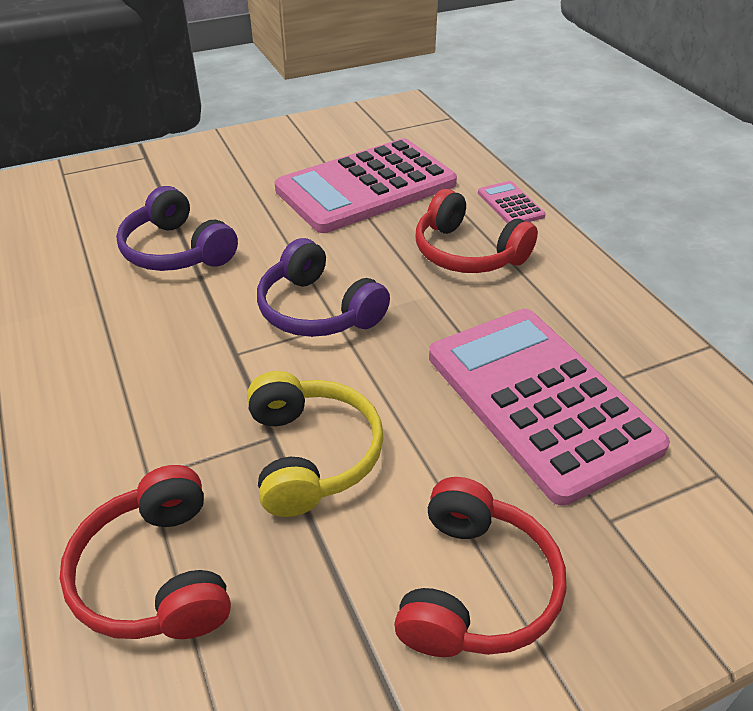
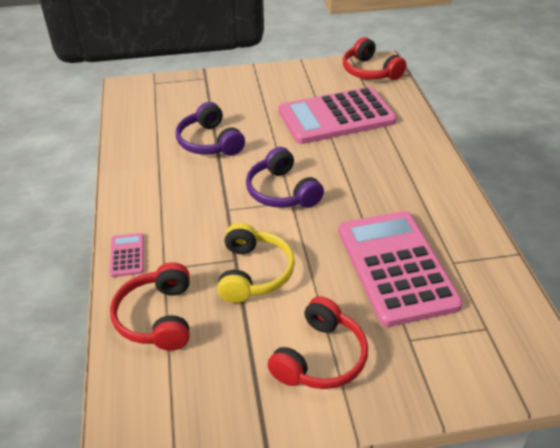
camera: 15 degrees right, 0 degrees up
(468, 252) = (386, 170): red headphones -> red headphones (370, 71)
(510, 204) = (426, 141): pink calculator -> pink calculator (127, 255)

